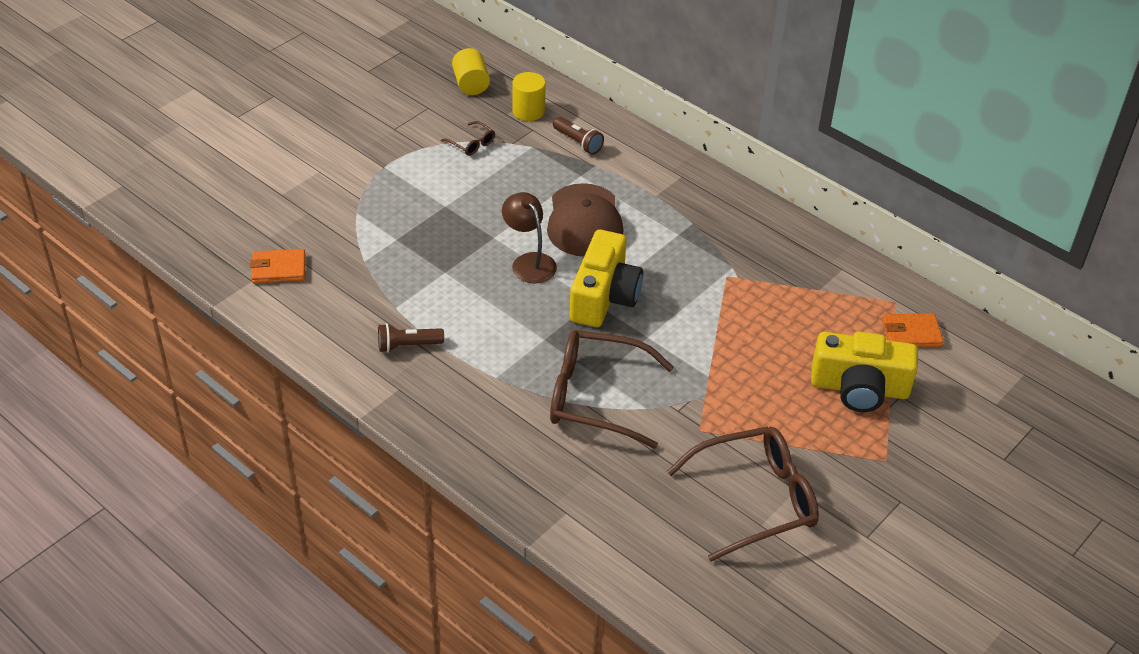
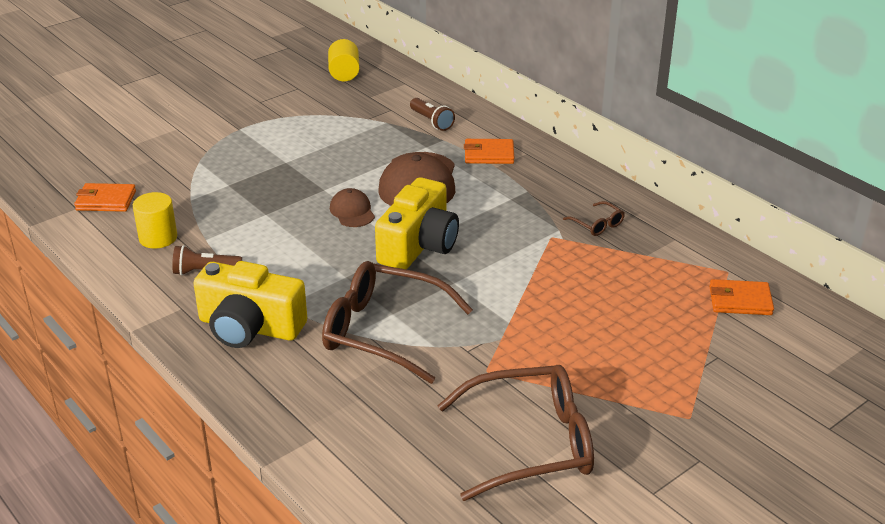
camera: 10 degrees right, 10 degrees down
(471, 143) = (329, 116): brown glasses -> brown glasses (597, 224)
(528, 111) = (391, 96): yellow cylinder -> yellow cylinder (158, 238)
(529, 262) = (352, 211): brown lamp -> brown cap
(645, 180) = (489, 154): none -> orange wallet
(859, 388) = (672, 346): yellow camera -> yellow camera (250, 327)

